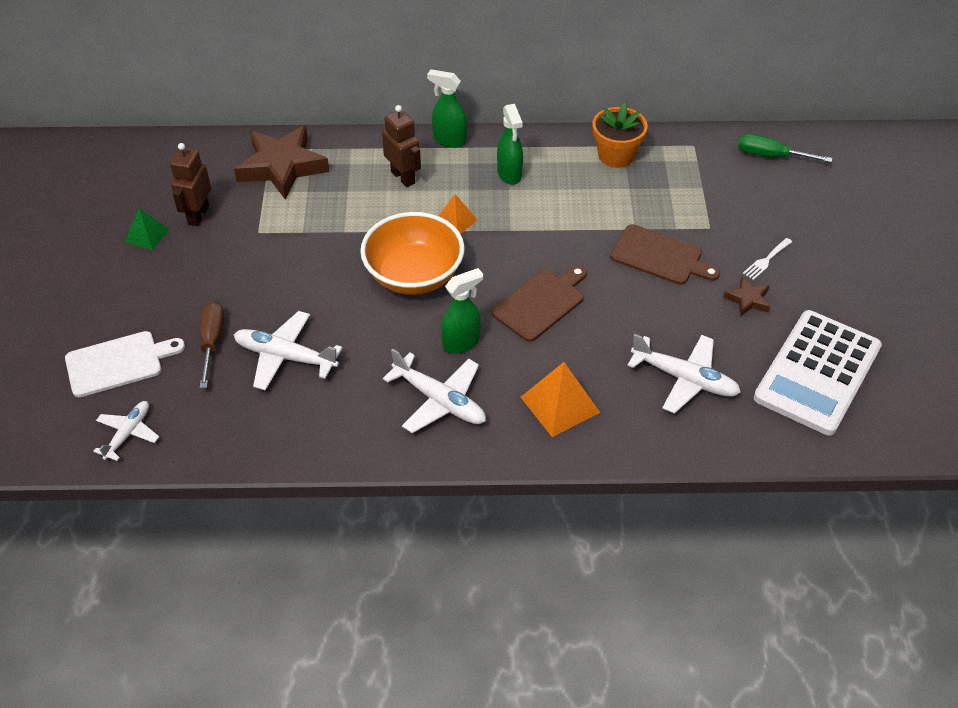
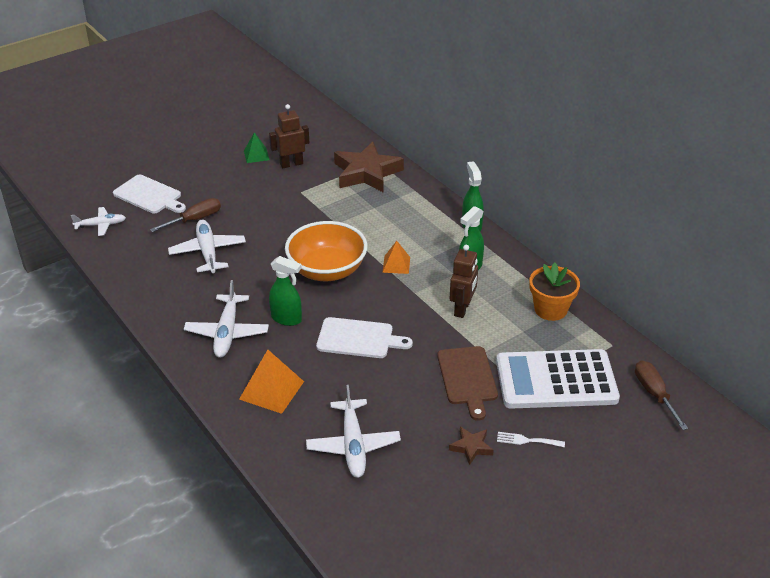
camera: 55 degrees right, 10 degrees down
(403, 177) = (412, 224): brown robot -> brown robot (462, 309)
(541, 303) = (358, 339): brown cutting board -> white cutting board
(771, 156) = (654, 394): green screwdriver -> brown screwdriver
(817, 372) = (431, 522): white calculator -> white calculator (556, 380)

